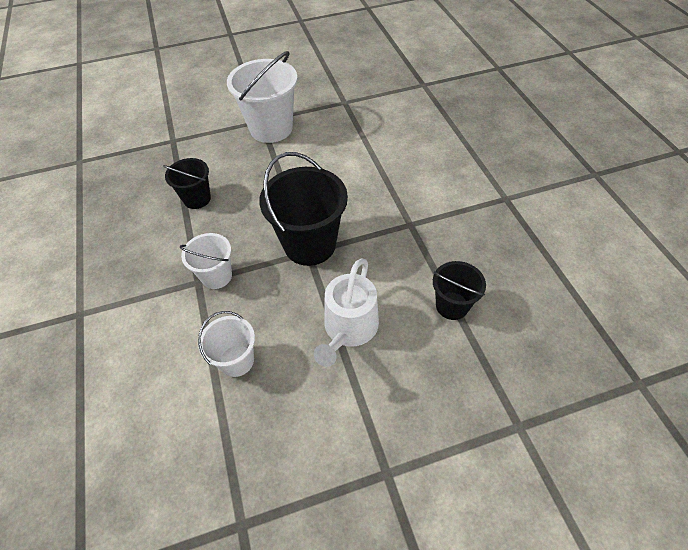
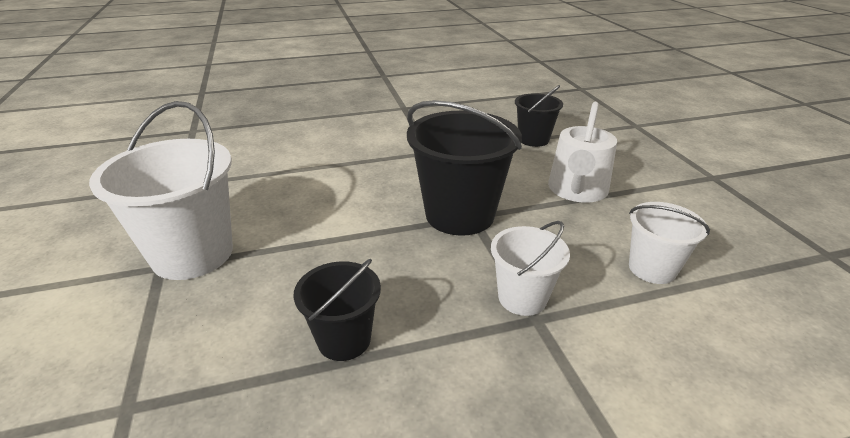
camera: 90 degrees left, 20 degrees down
(348, 329) = (577, 191): white watering can -> white watering can turned 90 degrees clockwise

